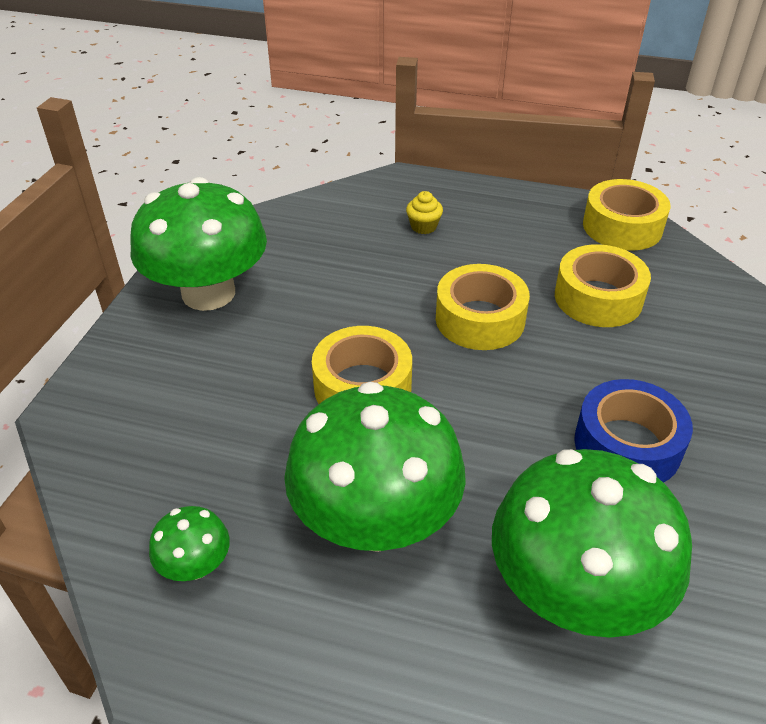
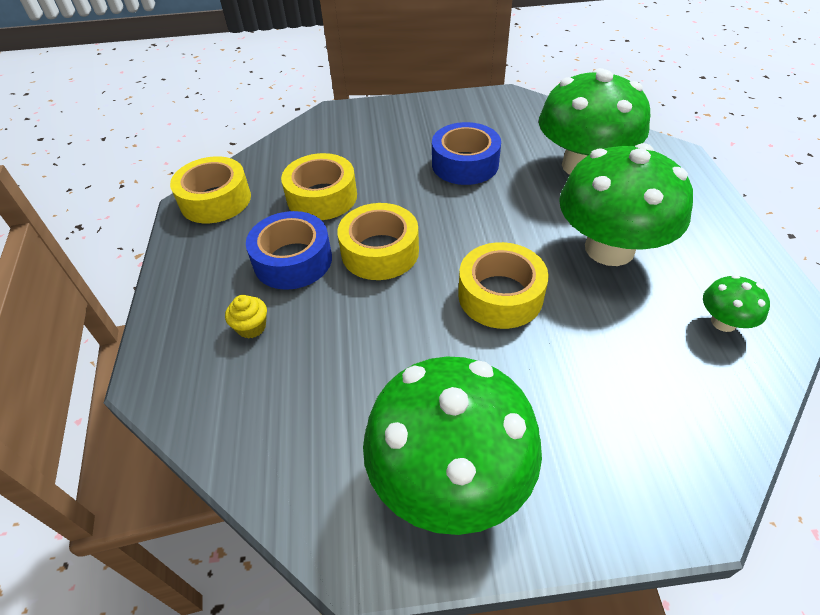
camera: 110 degrees left, 5 degrees up
(498, 261) = (293, 260): none -> blue tape

